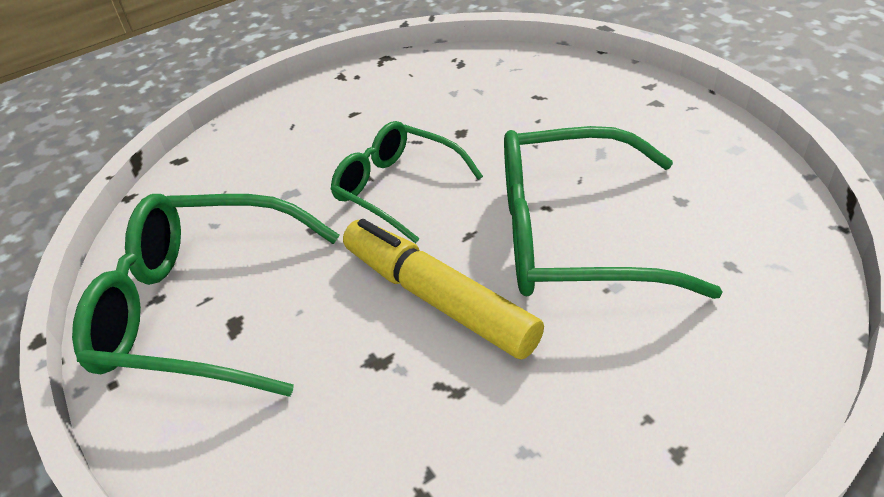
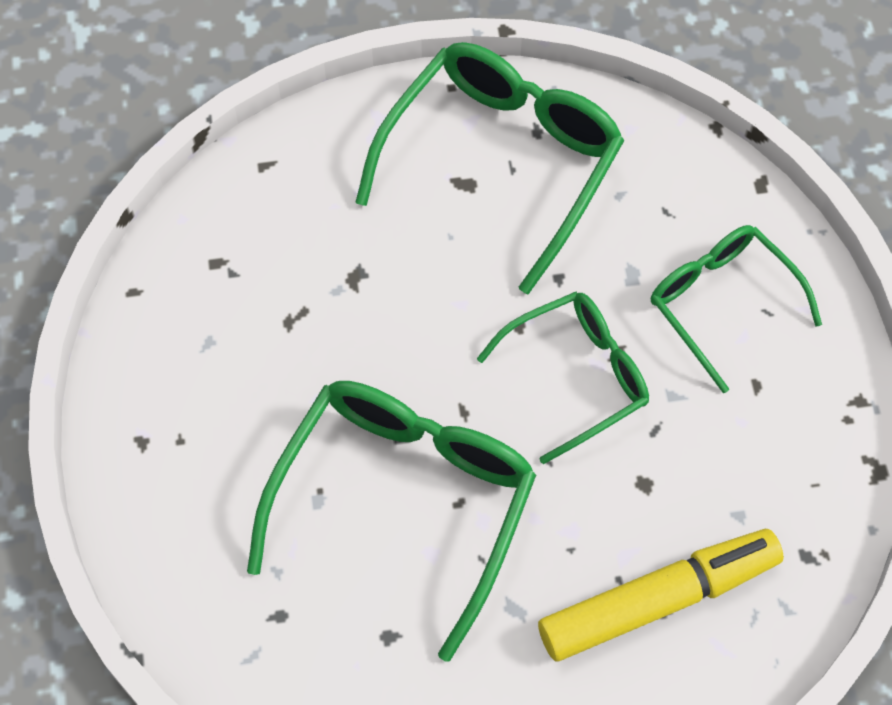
camera: 110 degrees right, 20 degrees up
(296, 144) = (723, 305): none -> green glasses
(437, 298) = (396, 349): yellow marker -> yellow marker (658, 600)

